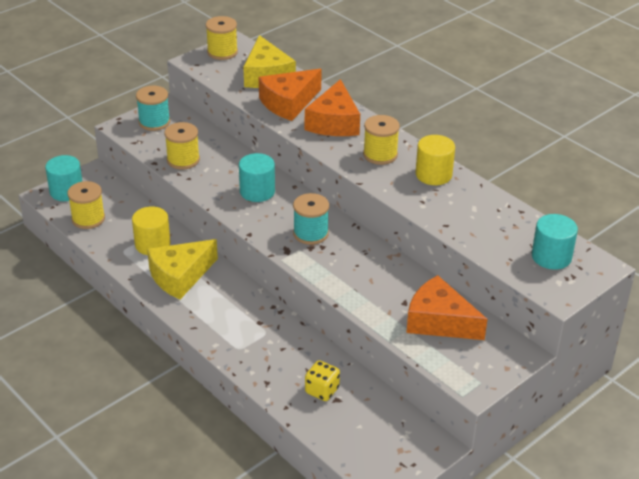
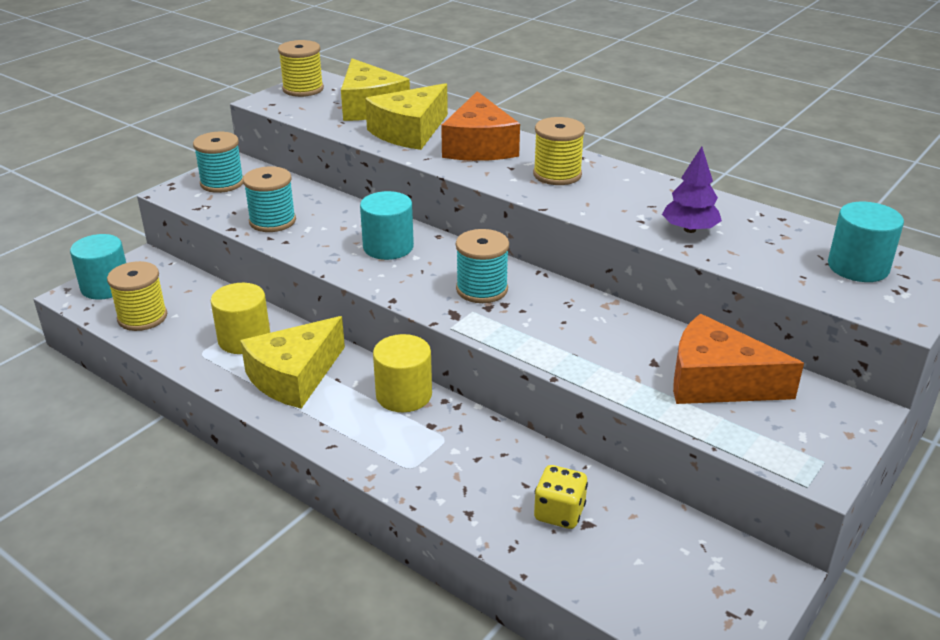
camera: 10 degrees left, 5 degrees down
(183, 160) = (272, 221): yellow spool -> turquoise spool
(288, 103) = (409, 132): orange cheese -> yellow cheese
(433, 174) = (640, 189): yellow cylinder -> yellow cylinder (404, 395)
(452, 213) = (689, 229): none -> purple tree

